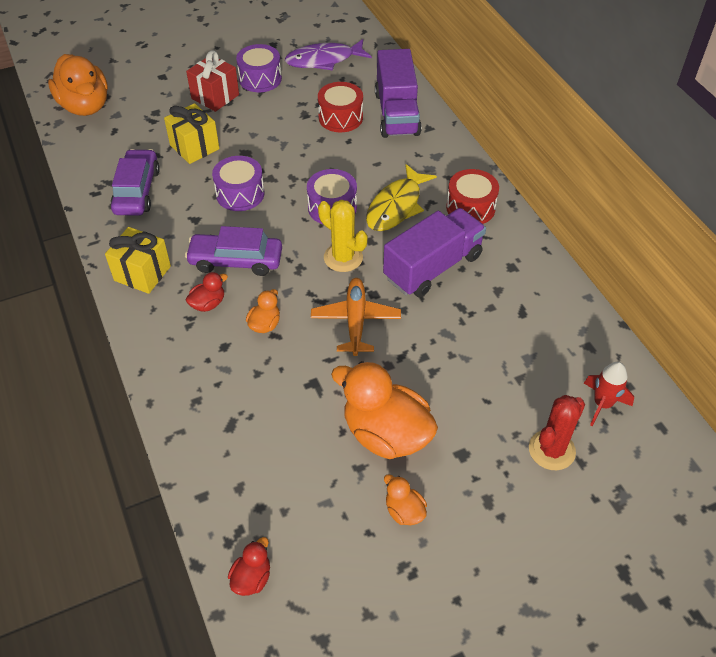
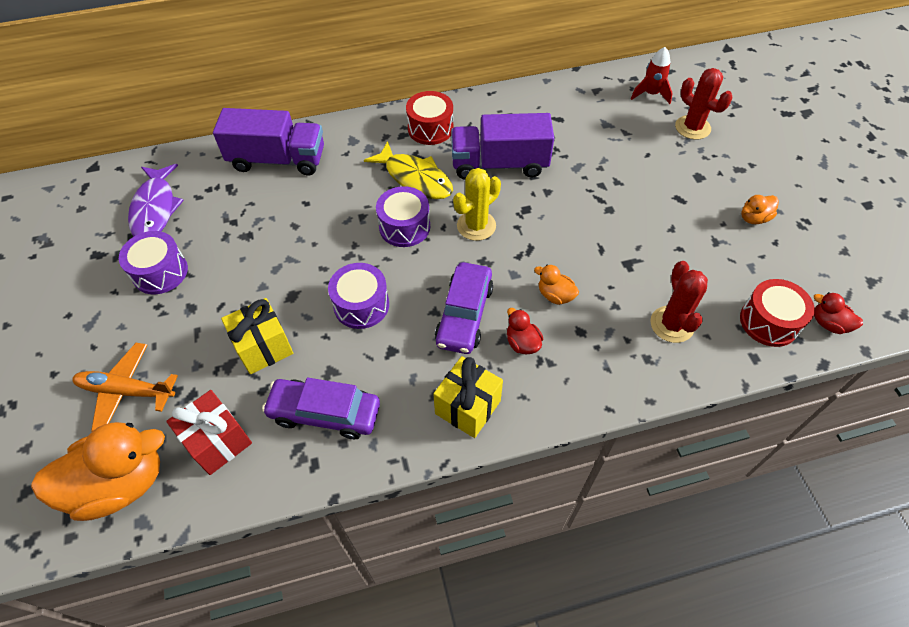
camera: 80 degrees left, 5 degrees up
(215, 97) = (173, 321): red gift -> red gift (218, 441)
(238, 421) = (672, 324): none -> red cactus
(340, 118) = (265, 205): red drum -> red drum (769, 322)
(356, 321) = (557, 225): orange plane -> orange plane (127, 391)
(386, 434) = (682, 220): orange duck -> none
(433, 267) = (499, 164): purple truck -> purple truck turned 60 degrees counterclockwise

